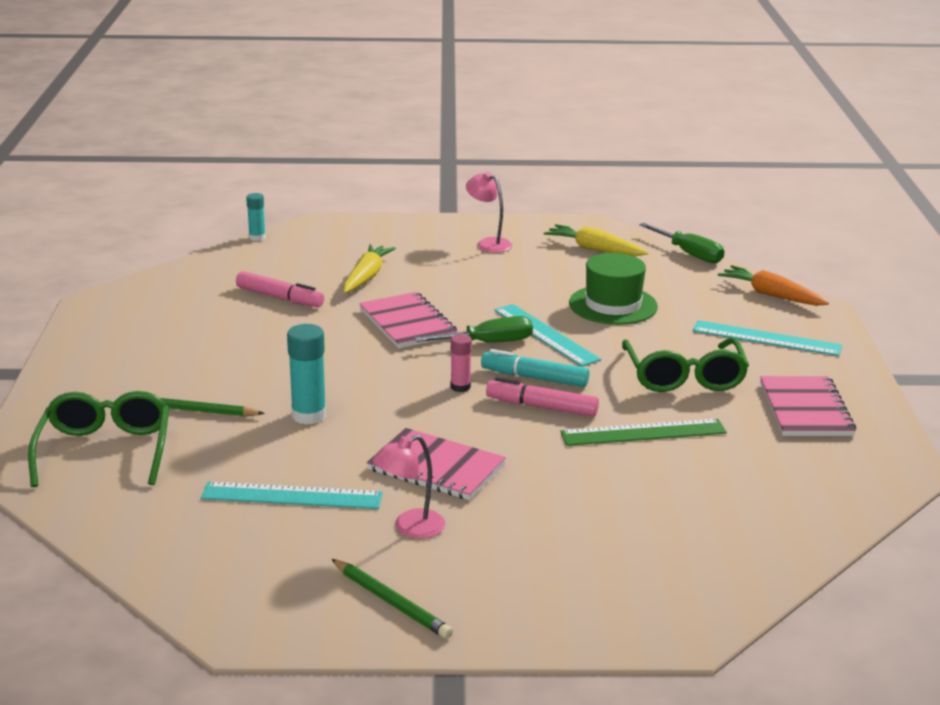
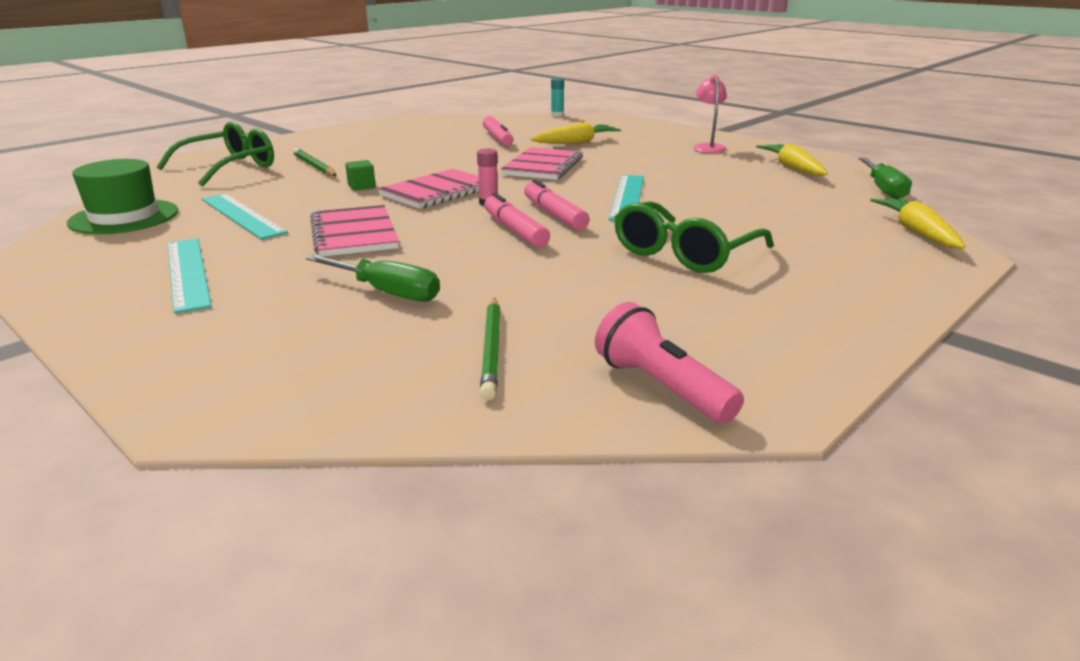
camera: 45 degrees right, 0 degrees up
(309, 415) = (361, 186): turquoise glue stick -> green cube
(391, 602) = (118, 286): green pencil -> green pencil (491, 350)
(410, 528) = (246, 256): pink lamp -> none
(488, 343) = (571, 189): green screwdriver -> green screwdriver (387, 292)
(534, 378) = (554, 215): turquoise marker -> pink marker
(613, 305) = (729, 197): green hat -> green hat (124, 217)
(643, 432) = (553, 272): green ruler -> none
(766, 338) = (839, 256): turquoise ruler -> turquoise ruler (187, 273)
(771, 295) = (916, 232): orange carrot -> yellow carrot
(805, 409) = (760, 315): pink notebook -> pink notebook (437, 192)
(844, 483) = (661, 387): none -> pink flashlight

